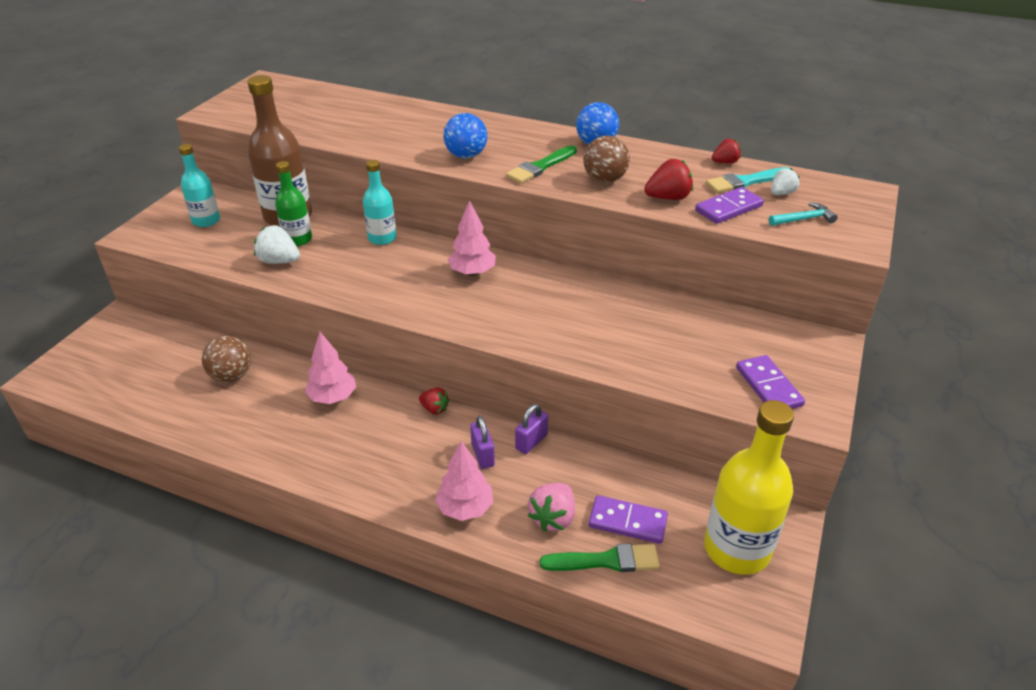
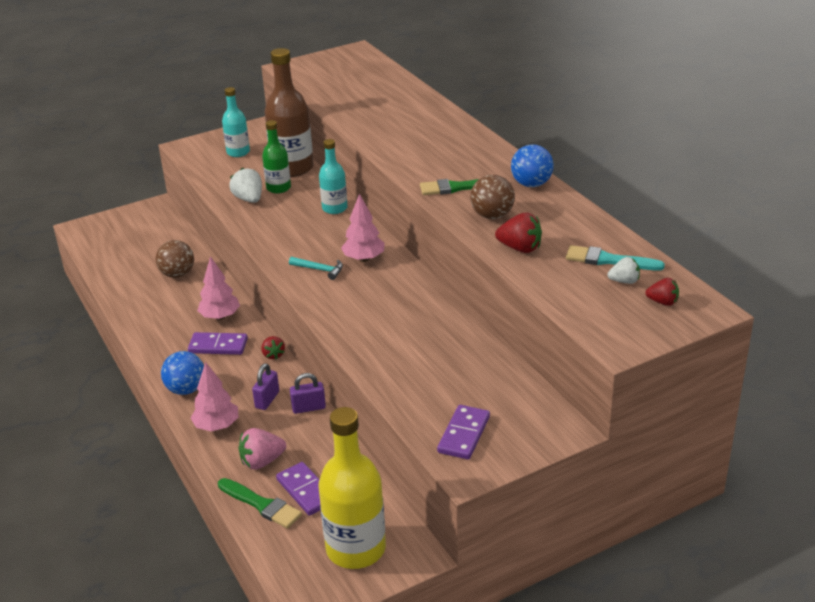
camera: 40 degrees right, 5 degrees down
(466, 156) = (415, 159): blue ball -> blue ball (186, 389)
(725, 162) = (618, 238): red strawberry -> red strawberry (662, 302)
(728, 208) = (556, 275): purple domino -> purple domino (218, 346)
(804, 219) = (607, 308): turquoise hammer -> turquoise hammer (320, 270)

